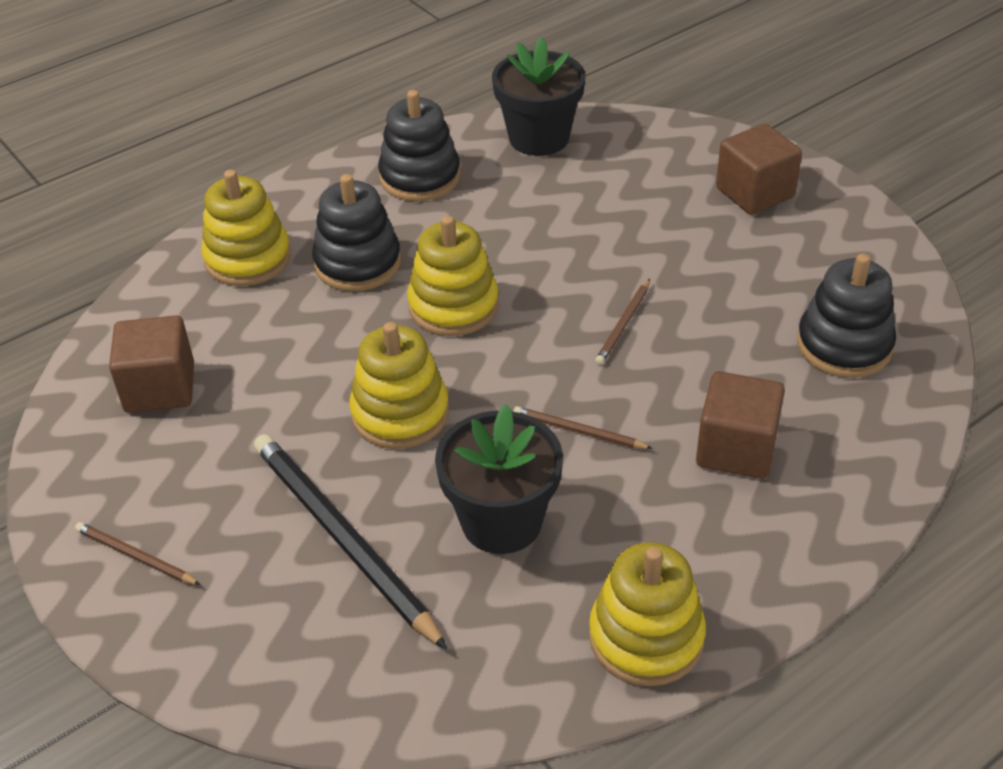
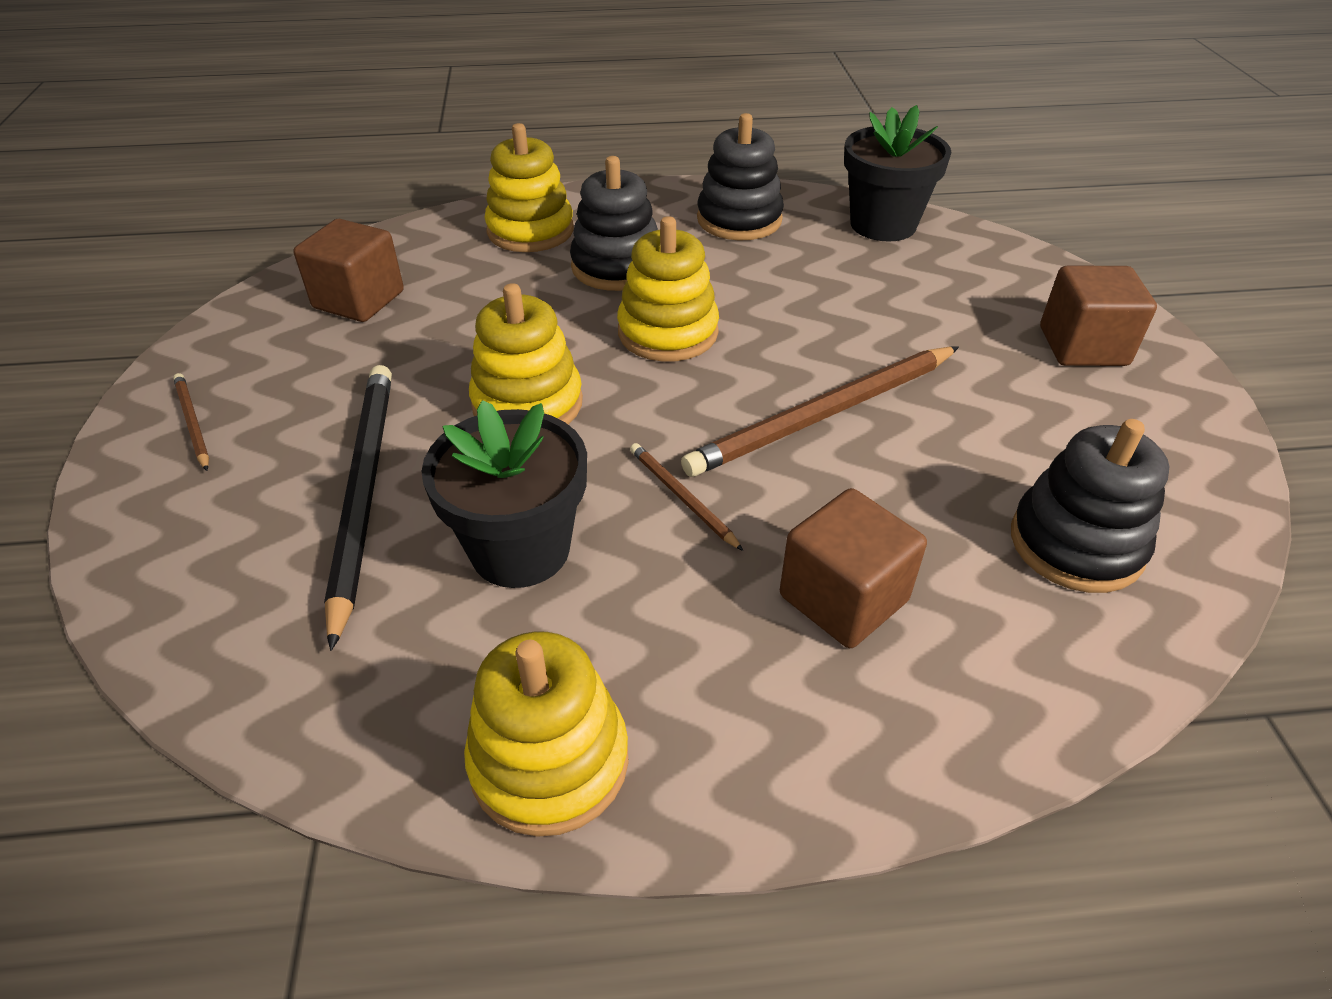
camera: 30 degrees right, 0 degrees up
(623, 324) = (824, 415): brown pencil -> brown pencil, size x2.14

